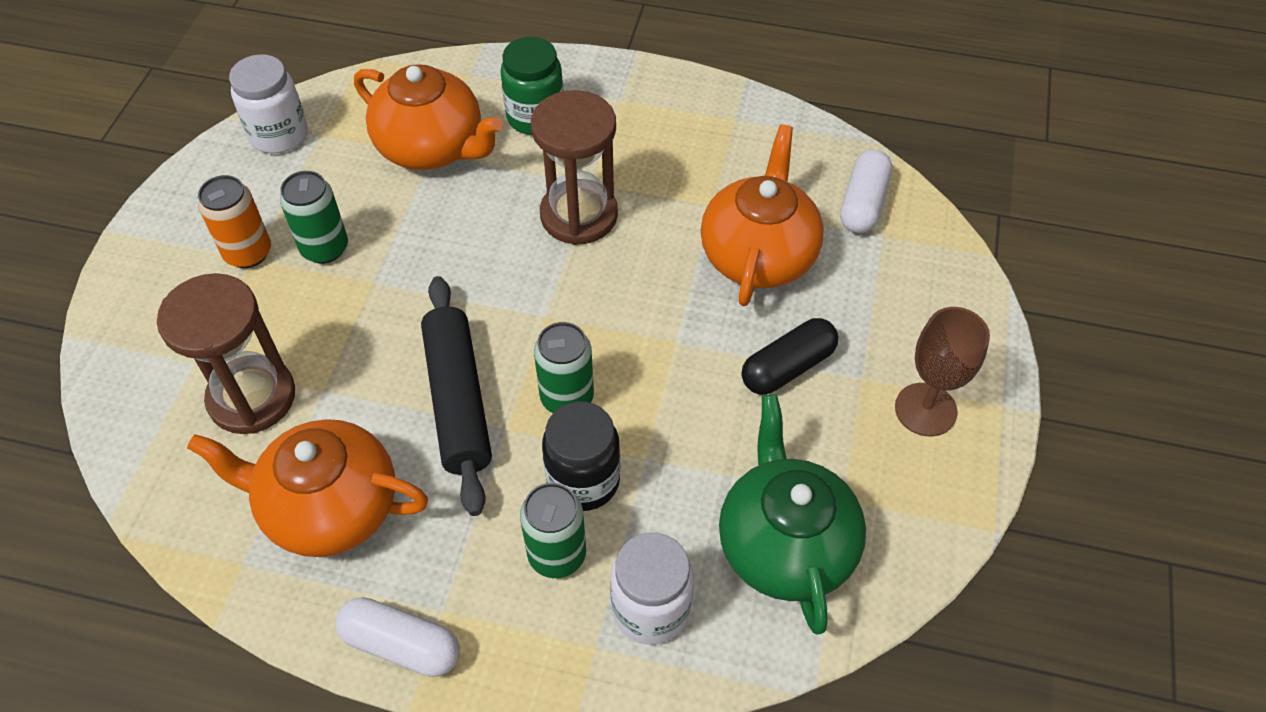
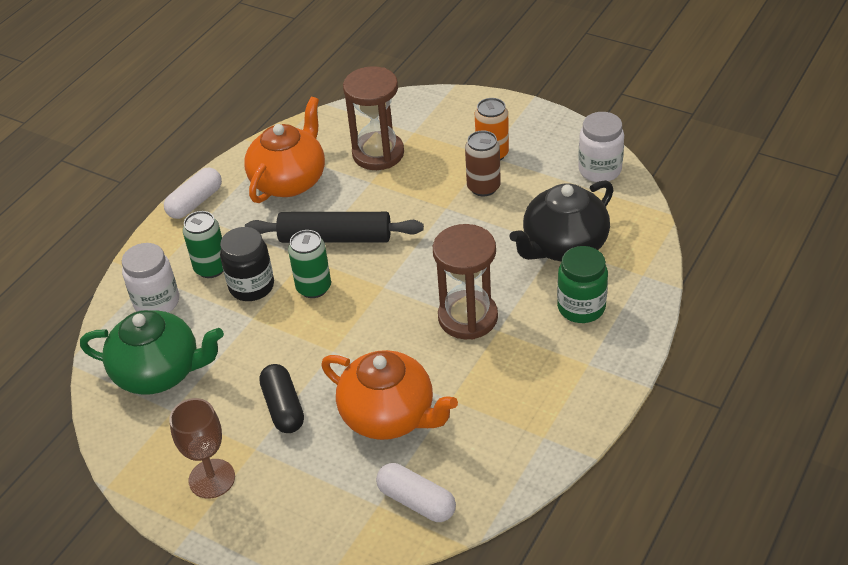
camera: 110 degrees right, 10 degrees down
(325, 248) = (483, 187): green can -> brown can
(432, 147) = (564, 246): orange teapot -> black teapot

